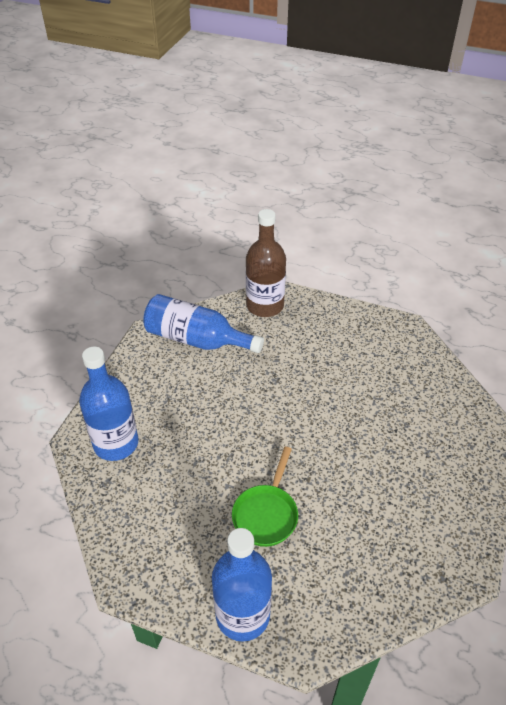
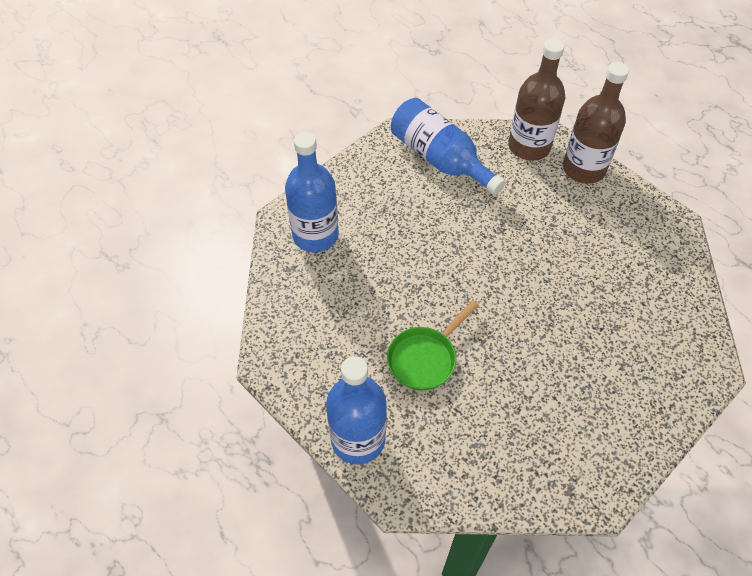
camera: 25 degrees right, 10 degrees up
(316, 309) = (583, 169): none -> brown bottle

